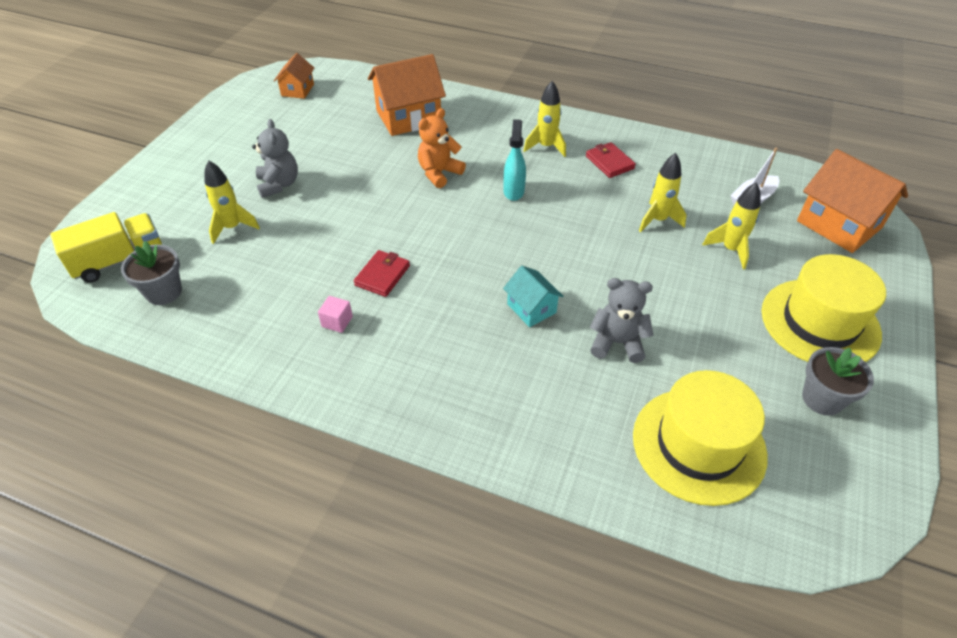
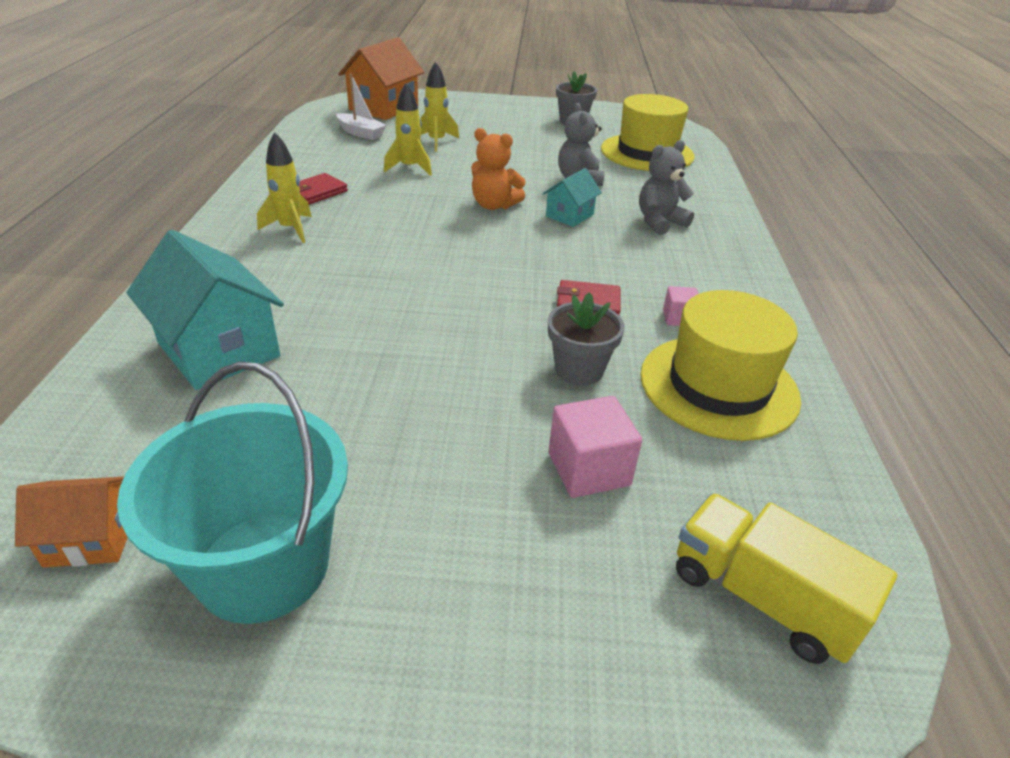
camera: 110 degrees left, 10 degrees down
(164, 292) = (768, 493): grey flower pot -> grey flower pot (579, 370)
(232, 228) = (588, 469): yellow rocket -> pink cube
(253, 126) = (263, 566): none -> turquoise bucket
(279, 184) = (454, 450): grey teddy bear -> grey teddy bear (659, 222)
(409, 117) = (219, 349): orange house -> turquoise house
(439, 173) = (370, 296): orange teddy bear -> orange teddy bear (494, 205)
(513, 191) = (391, 241): turquoise spray bottle -> none
(820, 322) = (502, 118): yellow hat -> yellow hat (718, 386)

